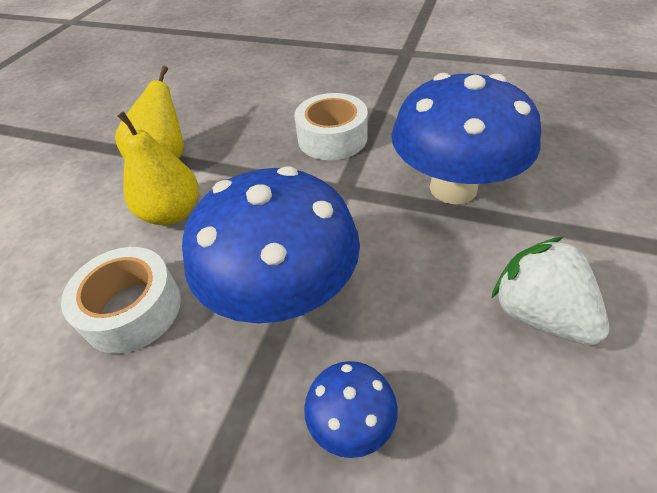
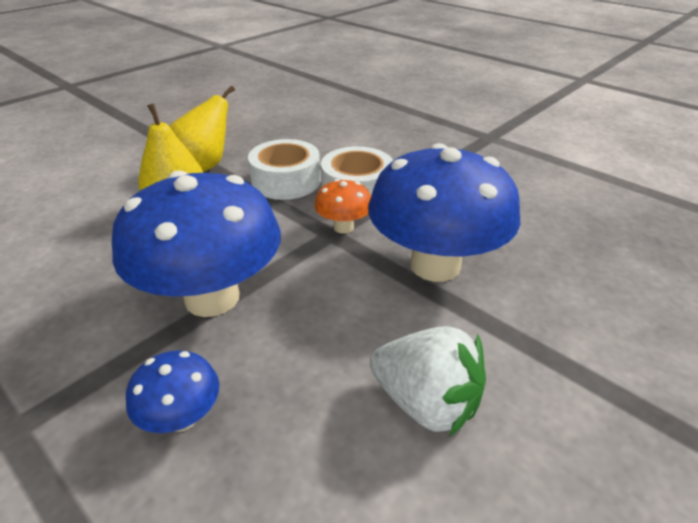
camera: 20 degrees right, 10 degrees down
(132, 309) = (93, 266): white tape -> white tape (286, 181)
(349, 179) = (343, 227): none -> orange mushroom
(538, 314) = (426, 402): white strawberry -> white strawberry turned 135 degrees clockwise

